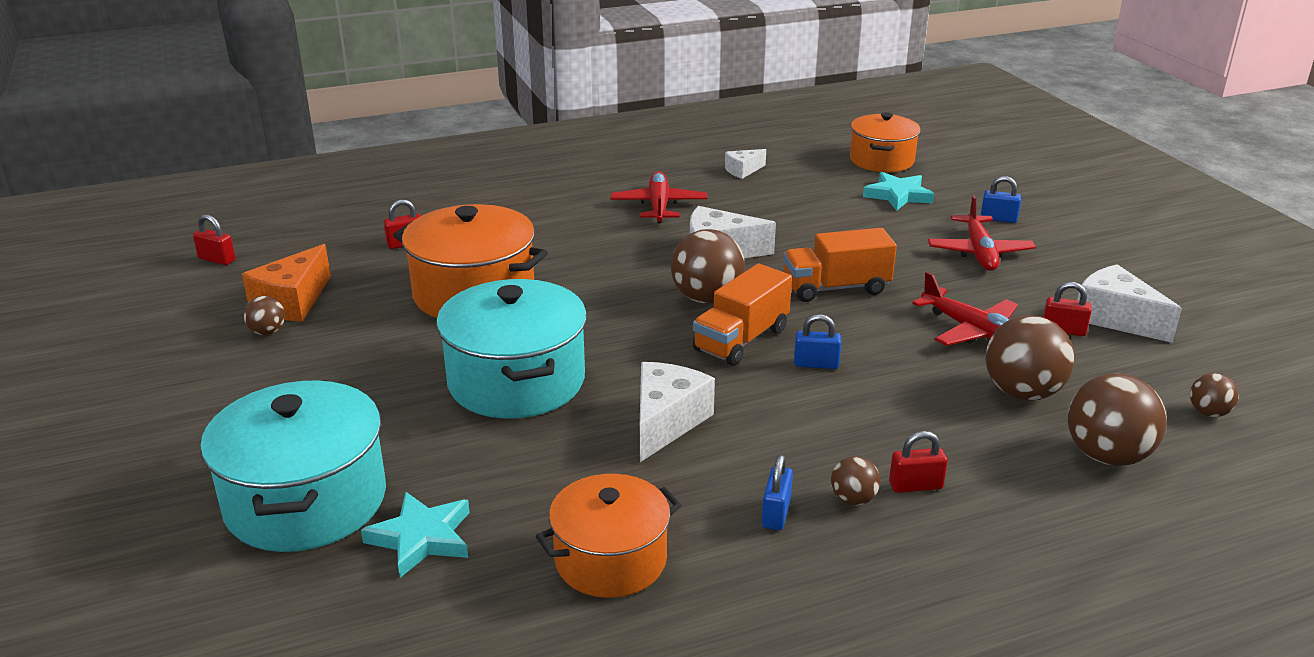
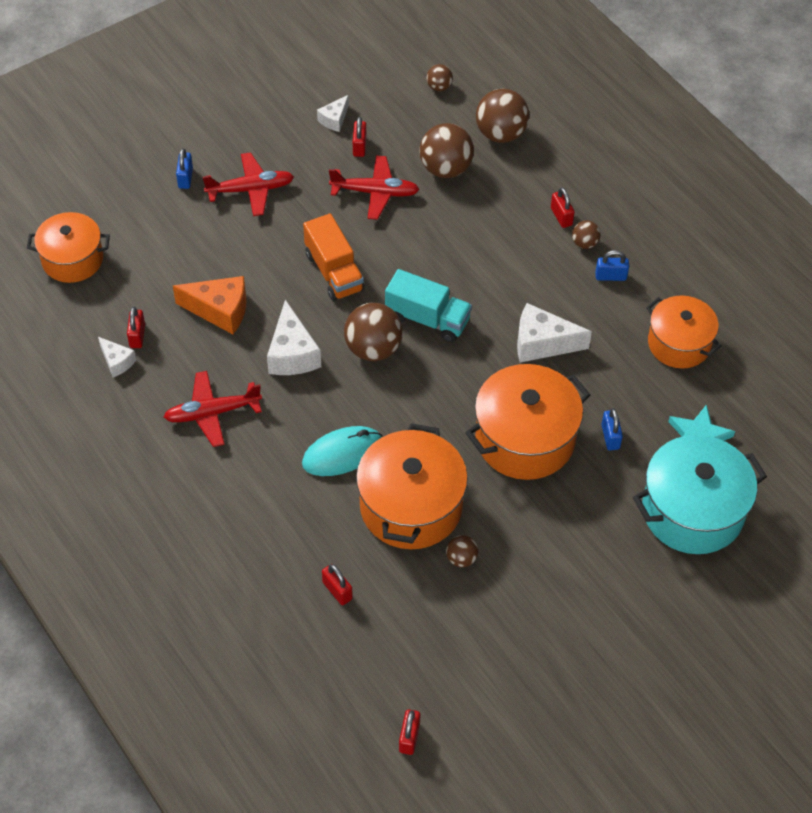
camera: 105 degrees left, 25 degrees up
(267, 332) = (514, 631): brown ball -> brown ball (461, 559)
(292, 302) = (464, 635): orange cheese -> orange cheese (220, 310)
(516, 381) = (525, 439): turquoise pot -> orange pot
(568, 264) = (342, 453): none -> turquoise mouse
(741, 340) = (427, 319): orange truck -> turquoise truck
(772, 181) = (137, 336): none -> red padlock
(816, 364) = (446, 273): blue padlock -> blue padlock (610, 437)
(898, 195) = (151, 244): turquoise star -> none
(973, 331) = (375, 192): red plane -> red plane turned 60 degrees clockwise
(1115, 318) = (334, 119): white cheese -> white cheese, size x0.57

